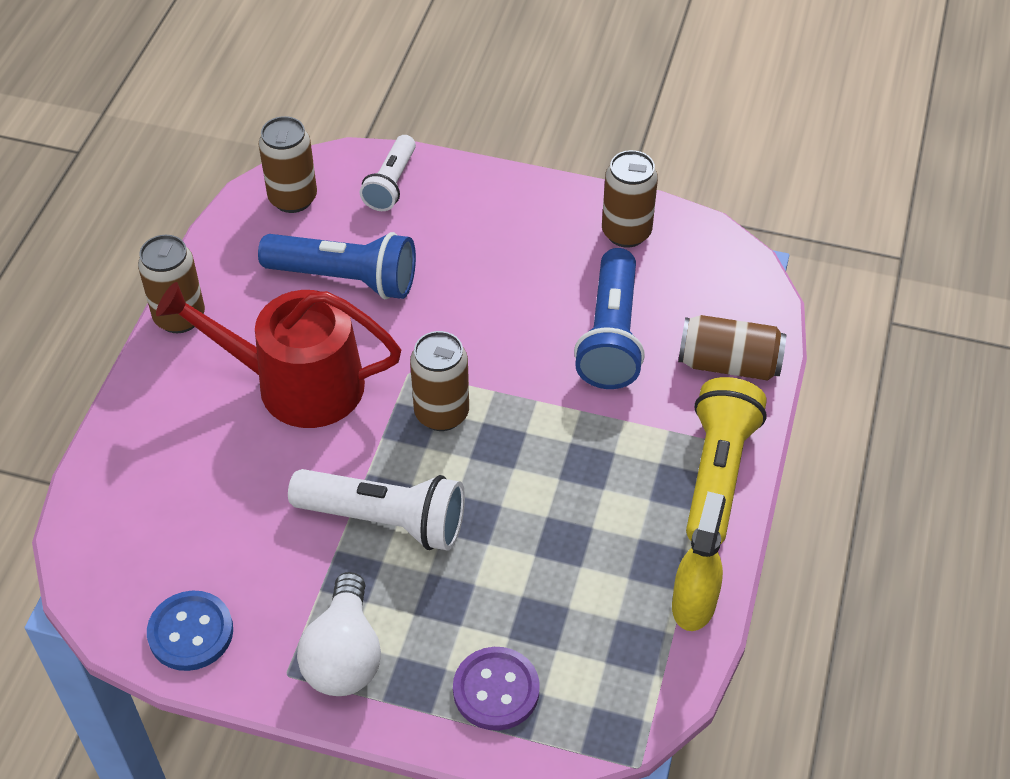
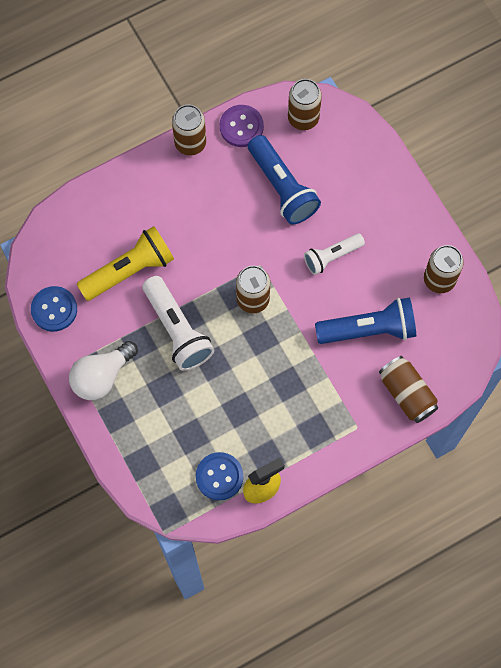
camera: 45 degrees right, 20 degrees up
(296, 384) = (206, 226): red watering can -> none
(391, 184) = (357, 150): white flashlight -> white flashlight (331, 256)
(496, 690) = (144, 448): purple button -> purple button (241, 127)
(611, 336) = (369, 329): blue flashlight -> blue flashlight turned 150 degrees counterclockwise
(627, 636) = (219, 476): none -> blue button
(718, 473) = (339, 441): yellow flashlight -> yellow flashlight (129, 270)

